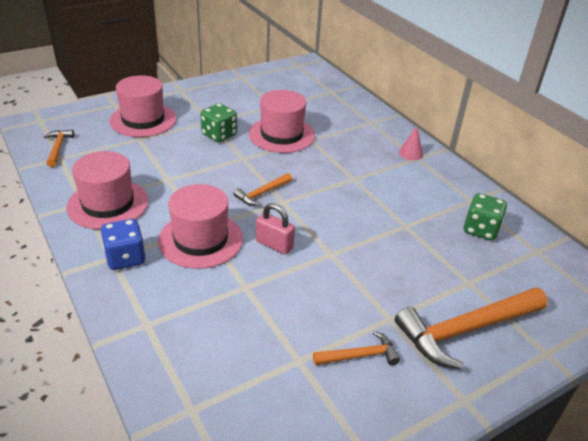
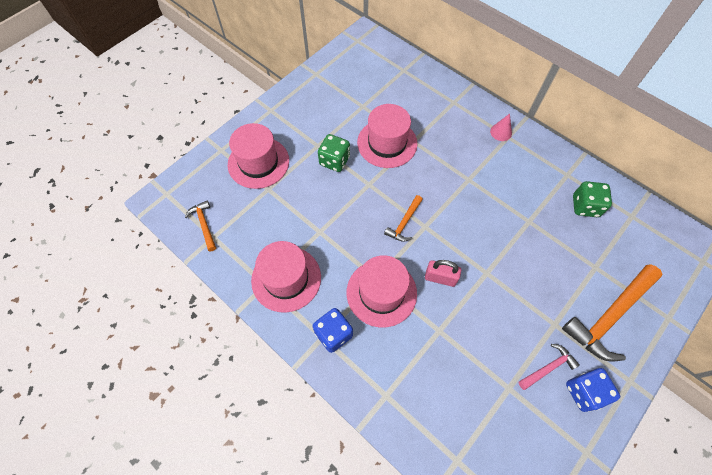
camera: 15 degrees left, 25 degrees up
(360, 355) = (548, 367): orange hammer -> pink hammer
(395, 392) = (584, 392): none -> blue dice

